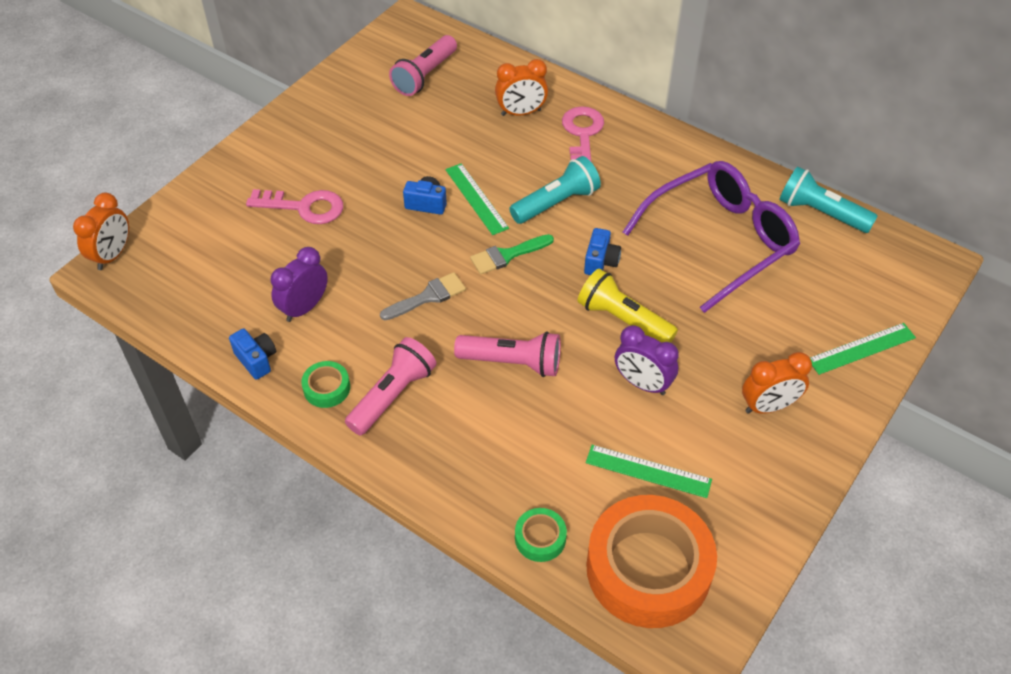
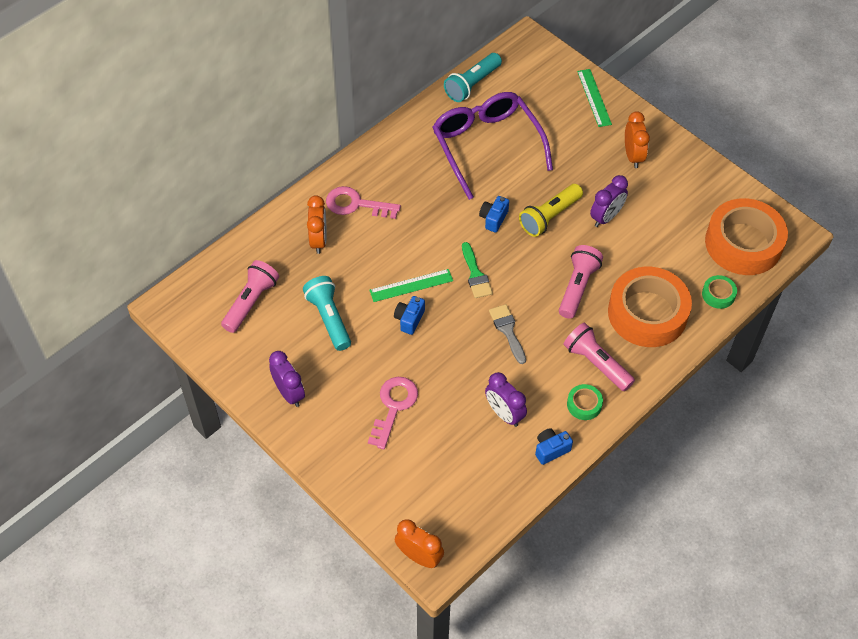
camera: 80 degrees left, 5 degrees up
(312, 123) = (289, 393): none -> purple clock
(424, 76) = (251, 302): pink flashlight -> pink flashlight turned 105 degrees counterclockwise
(486, 448) = (647, 313): none -> orange tape
(556, 203) = (427, 234): turquoise flashlight -> turquoise flashlight (329, 318)
(600, 262) = (493, 219): blue camera -> blue camera turned 90 degrees counterclockwise
(648, 471) = (675, 229): green ruler -> none

